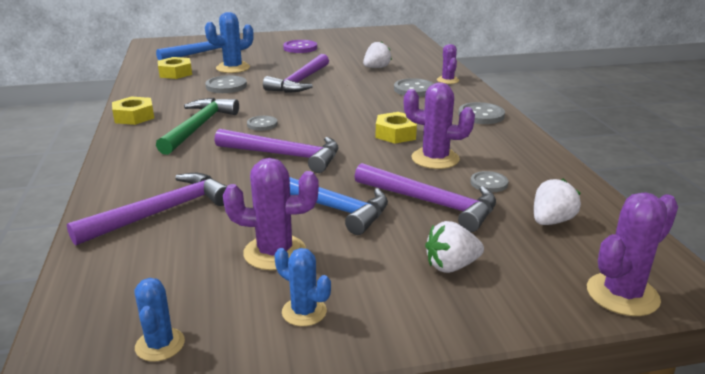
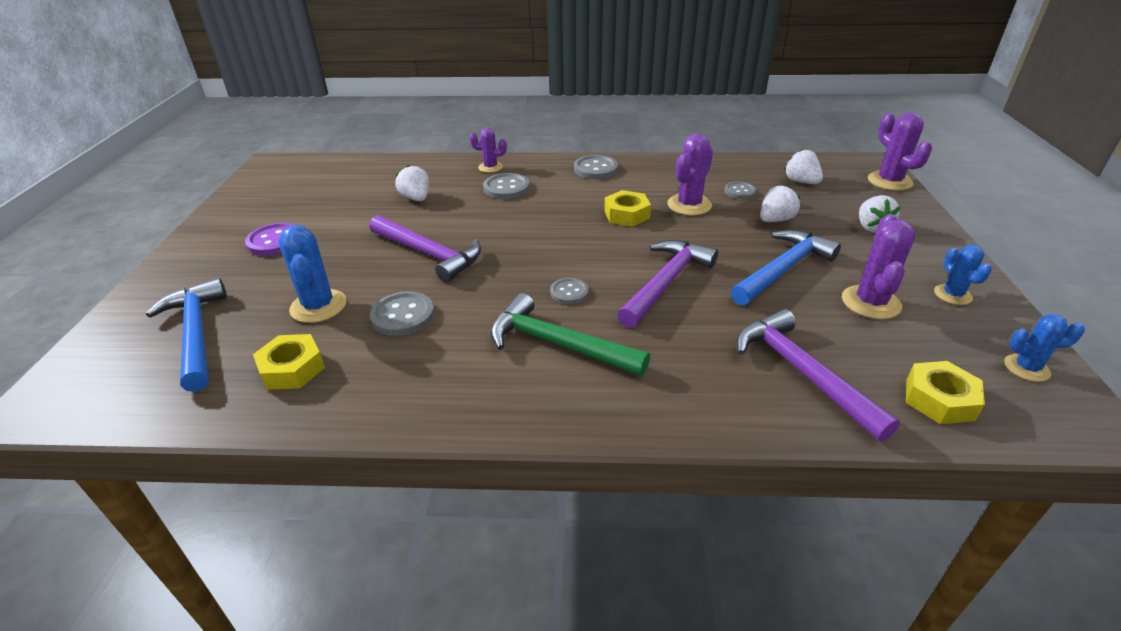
camera: 75 degrees left, 10 degrees up
(134, 116) = (487, 411): yellow nut -> yellow nut (939, 399)
(304, 312) = (952, 295): blue cactus -> blue cactus turned 60 degrees counterclockwise
(431, 203) = (775, 220): purple hammer -> white strawberry

